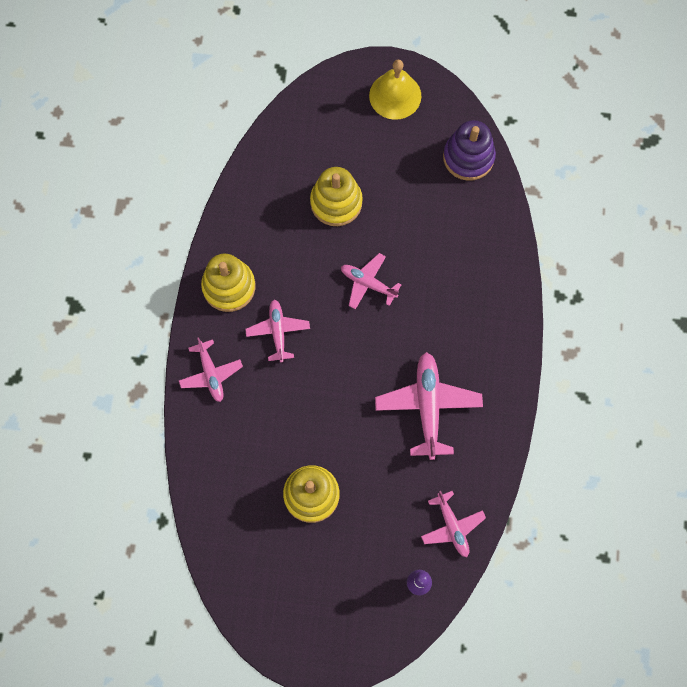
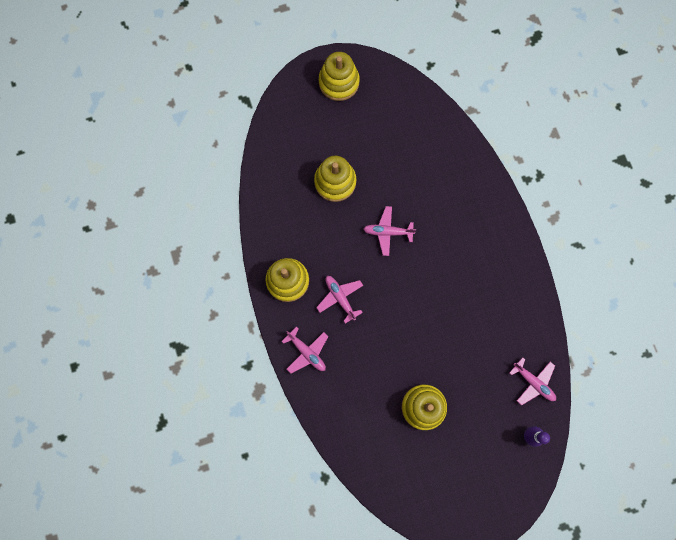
camera: 25 degrees left, 5 degrees up
(395, 95) = (339, 82): yellow bell -> yellow stacking toy
(428, 406) = (474, 303): pink plane -> none
(468, 157) = (414, 105): purple stacking toy -> none

